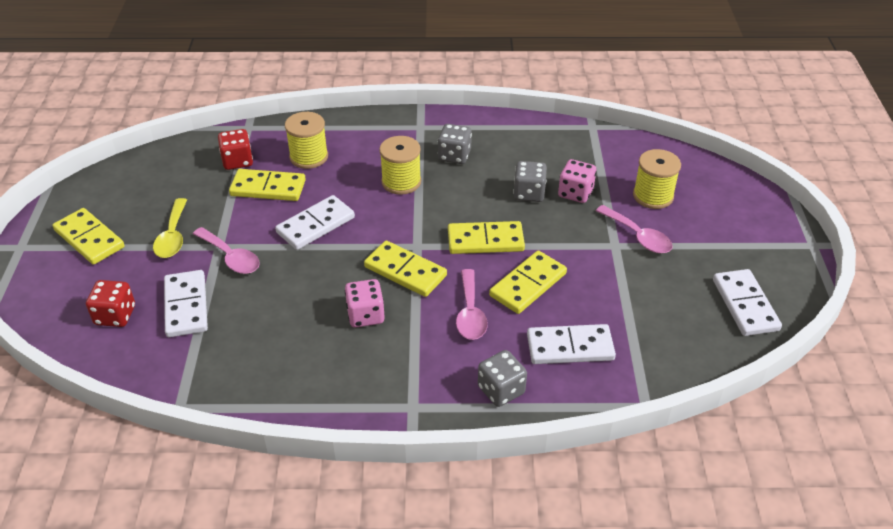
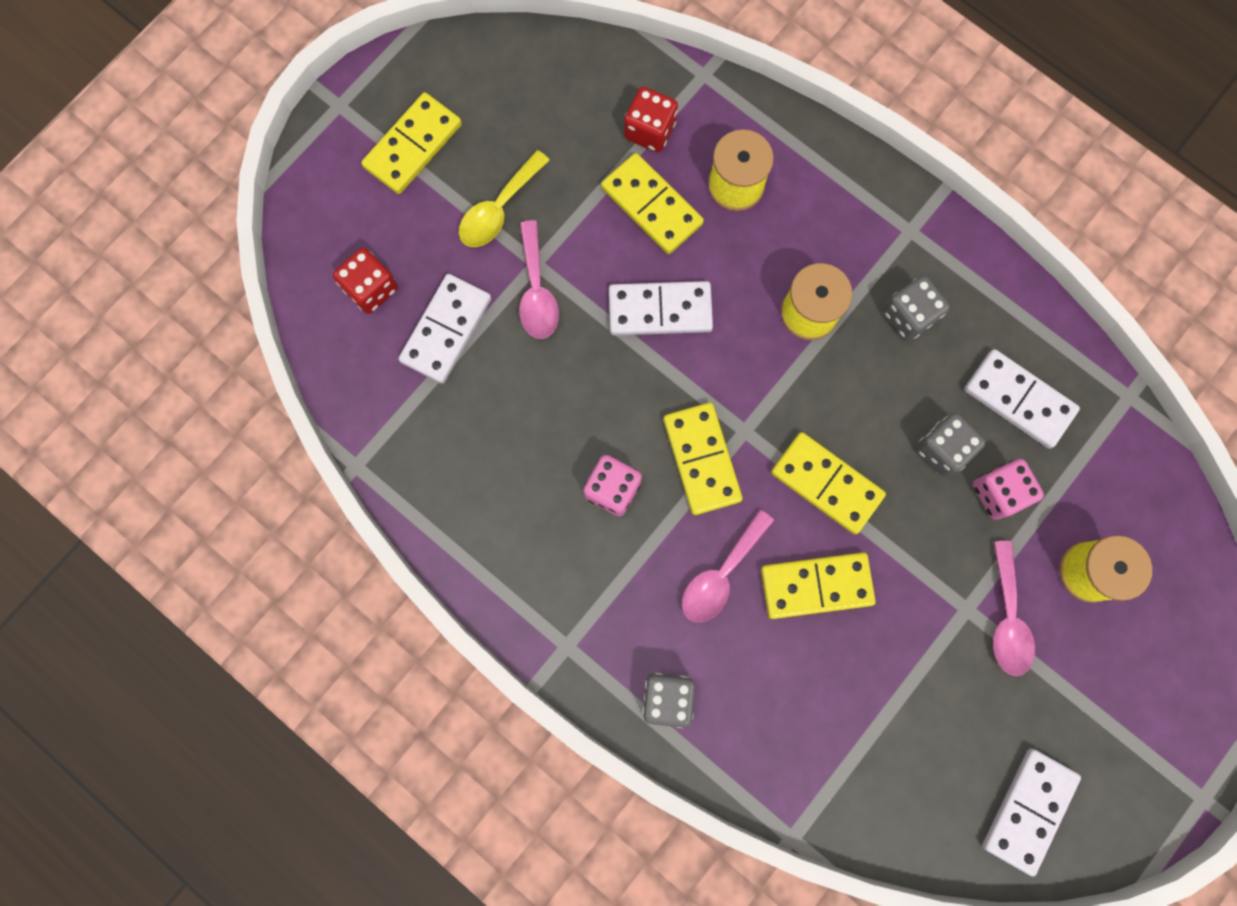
camera: 40 degrees right, 35 degrees up
(89, 239) = (413, 146): yellow domino -> yellow domino turned 45 degrees clockwise
(570, 347) = (784, 704): white domino -> white domino (1019, 400)

